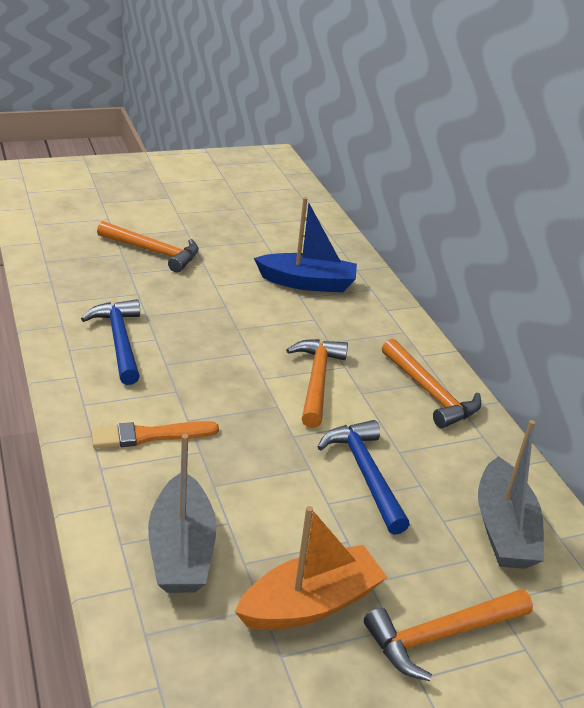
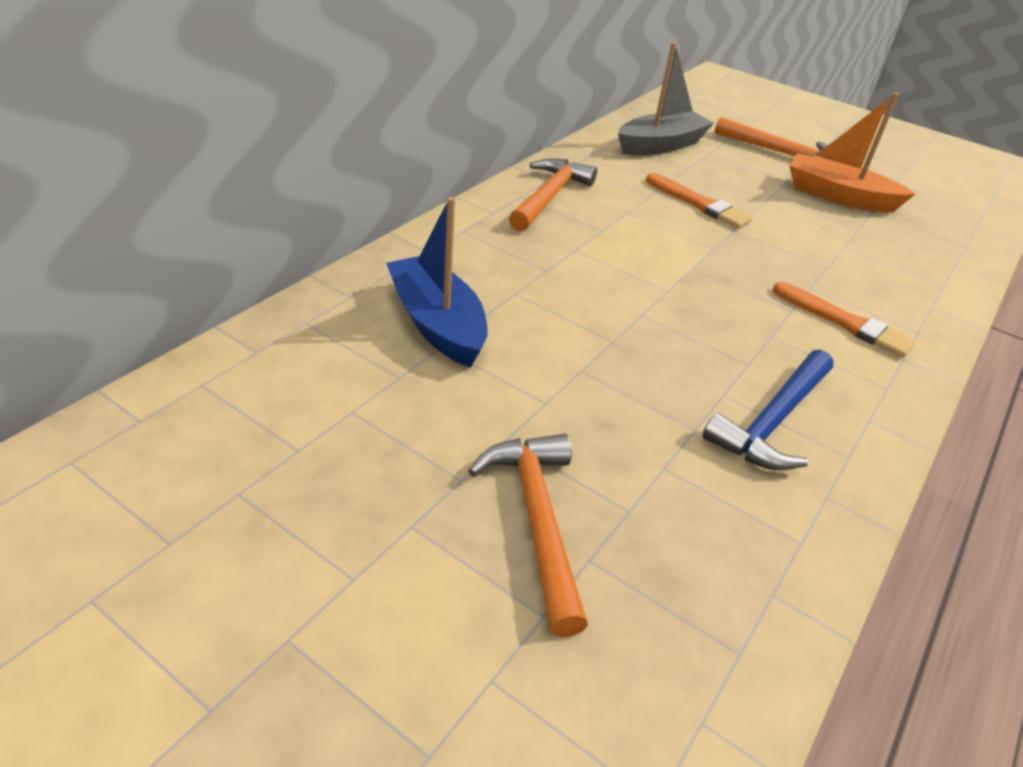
camera: 125 degrees left, 5 degrees up
(181, 549) = (898, 256): grey boat -> none
(316, 381) = (624, 258): orange hammer -> none
(365, 474) = (699, 204): blue hammer -> orange brush

